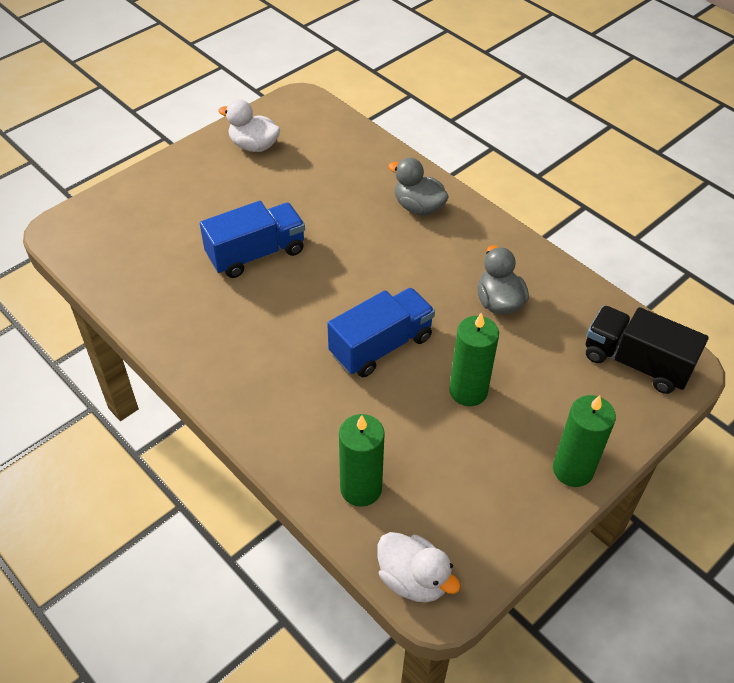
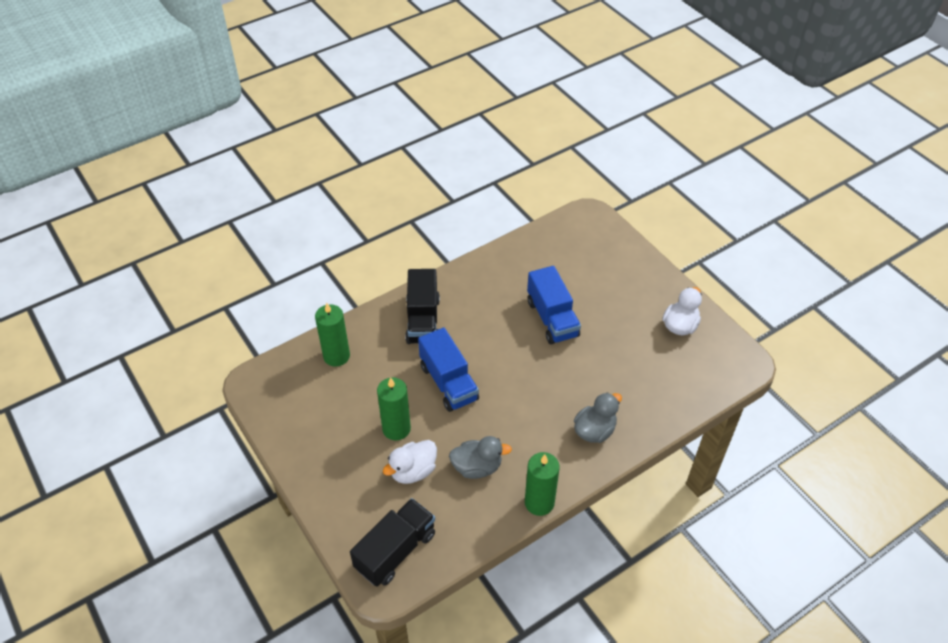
camera: 100 degrees right, 0 degrees up
(276, 391) = (423, 320): none -> black truck
(413, 579) = (268, 373): white duck -> white duck (413, 471)
(573, 469) = (314, 478): green candle -> green candle (539, 502)

